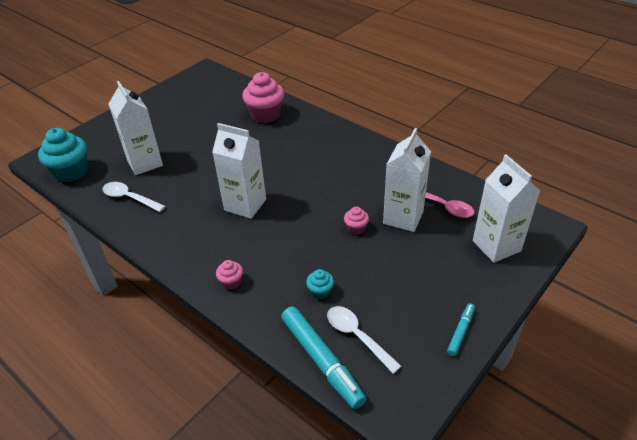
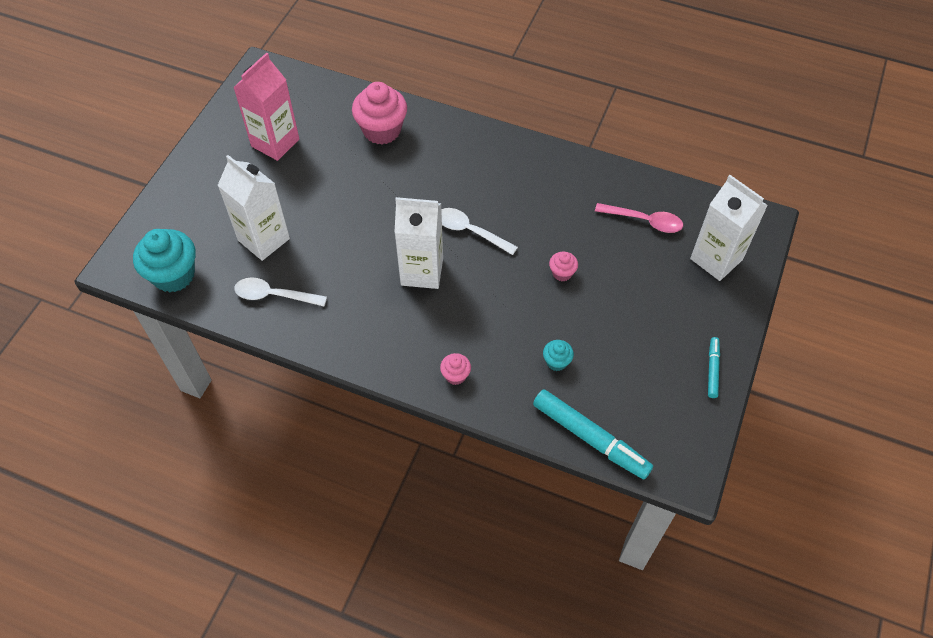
camera: 20 degrees left, 15 degrees up
(188, 110) = (275, 143): none -> pink carton
(357, 336) = (615, 402): white spoon -> white spoon (471, 231)
(403, 217) = (607, 246): white carton -> none

